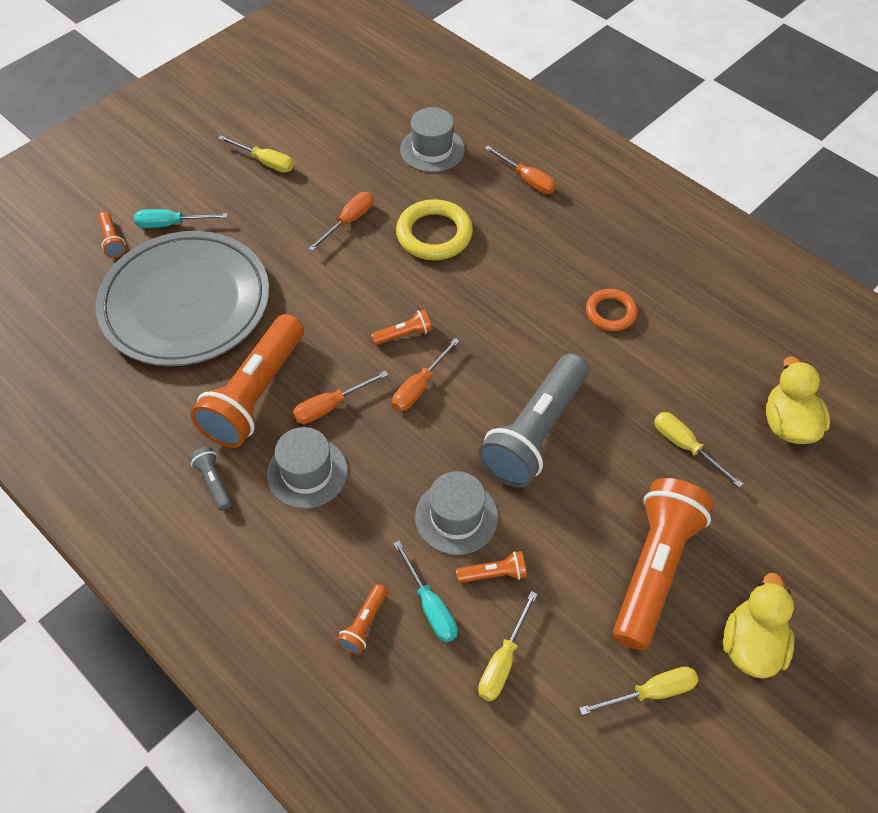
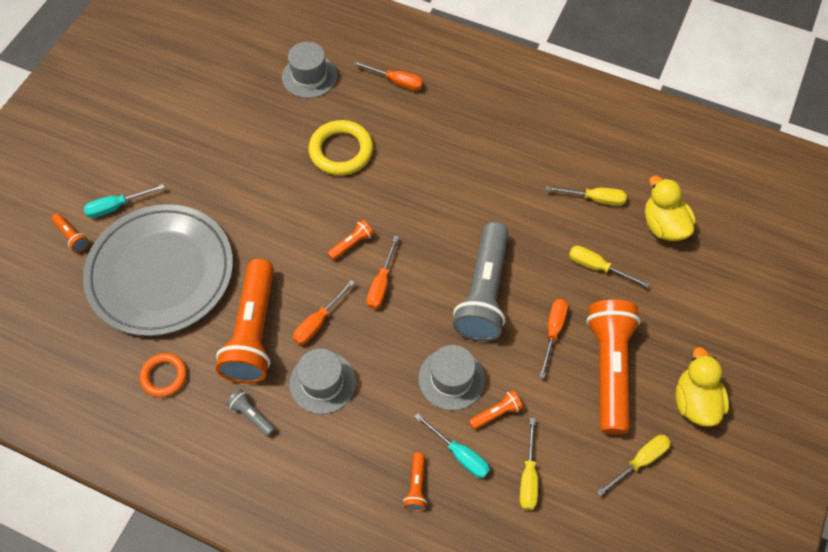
camera: 20 degrees left, 5 degrees up
(265, 162) = (173, 127): yellow screwdriver -> yellow screwdriver (594, 199)
(349, 221) = (267, 160): orange screwdriver -> orange screwdriver (553, 332)
(610, 312) = (503, 176): orange ring -> orange ring (164, 376)

